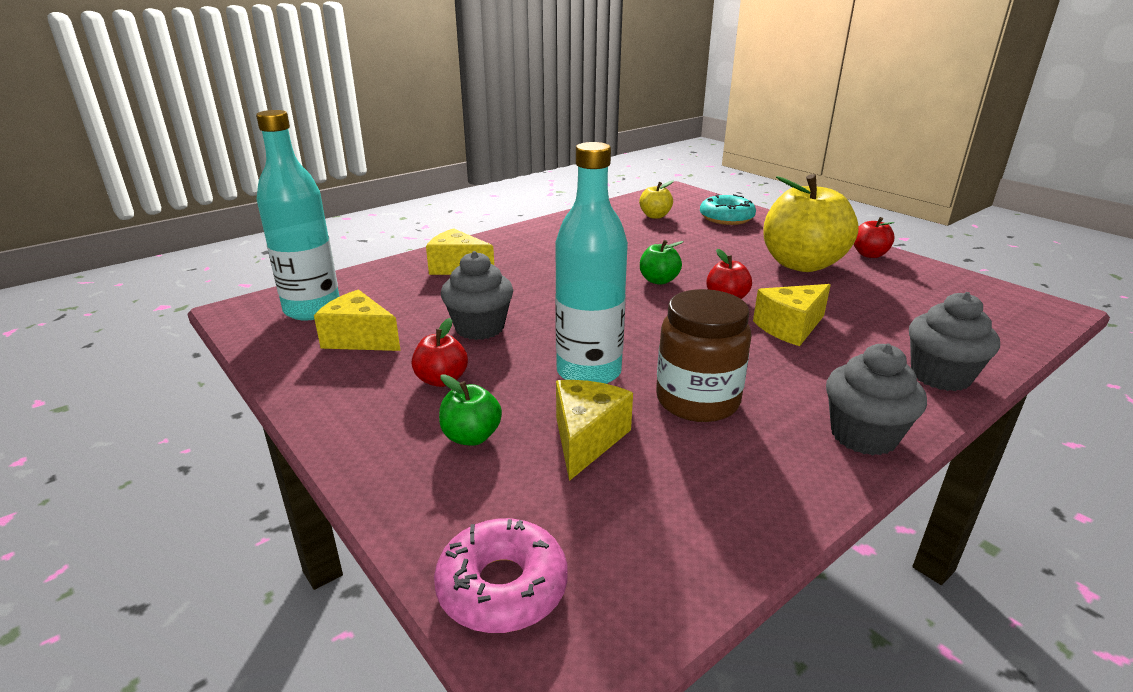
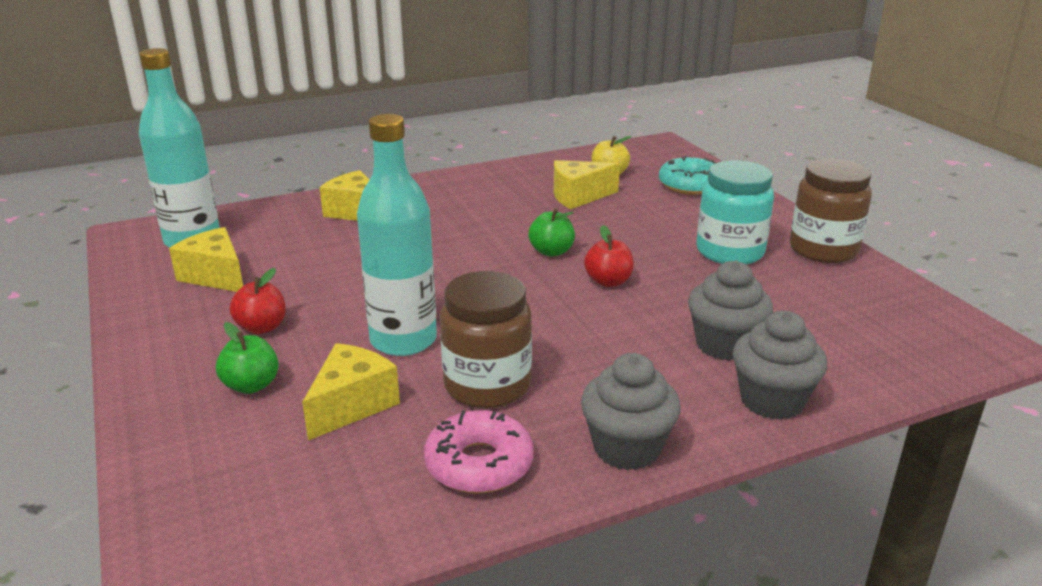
camera: 15 degrees right, 0 degrees up
(479, 328) = (332, 280): grey cupcake -> grey cupcake (724, 345)
(502, 587) = (188, 518): pink donut -> pink donut (479, 464)
(790, 327) = (651, 323): yellow cheese -> yellow cheese (578, 196)
(801, 264) = (730, 252): yellow apple -> turquoise jar
(869, 254) = (823, 249): red apple -> brown jar

